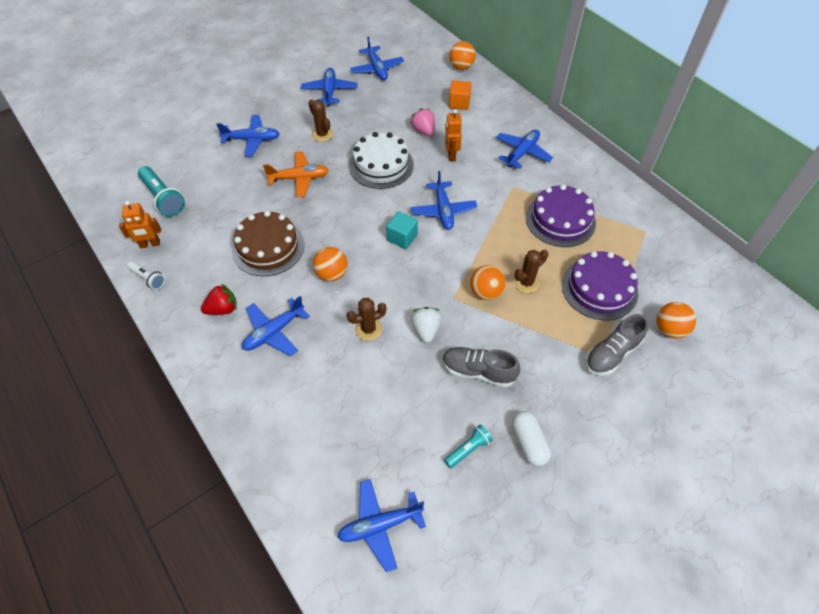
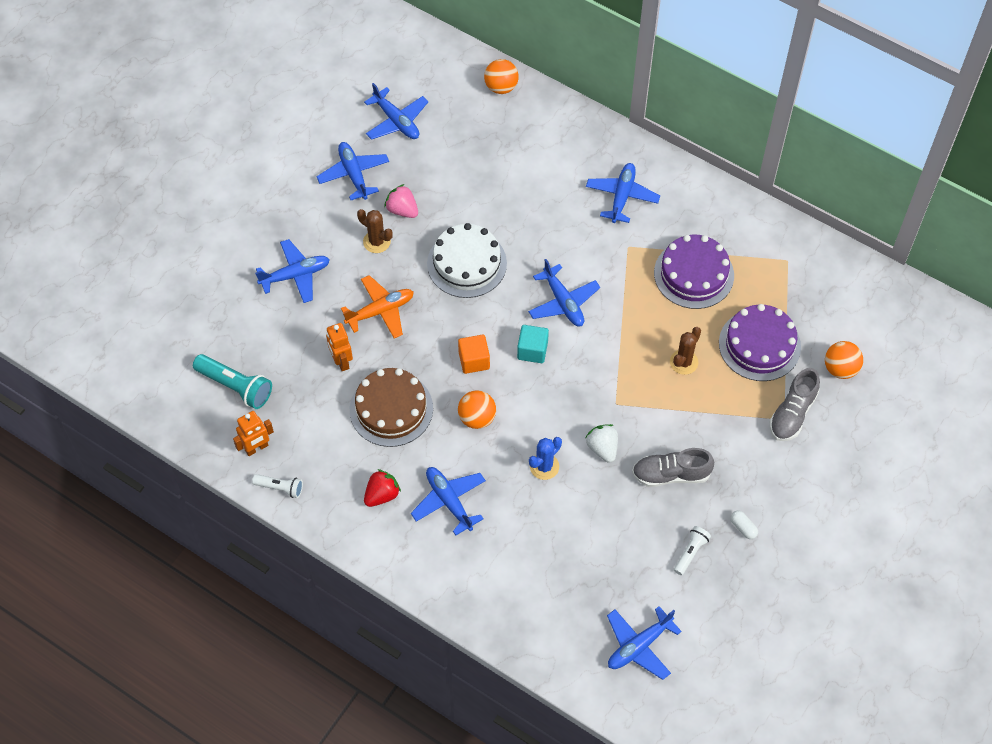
camera: 20 degrees left, 5 degrees up
(274, 332) = (449, 501): blue plane -> blue plane turned 120 degrees clockwise
(368, 329) = (544, 466): brown cactus -> blue cactus
(424, 131) = (496, 200): pink strawberry -> pink strawberry (402, 210)
(451, 155) = (541, 224): orange robot -> orange robot (341, 361)
(459, 103) = (521, 145): orange cube -> orange cube (474, 360)
(468, 449) = (690, 553): turquoise flashlight -> white flashlight
(485, 292) = (646, 387): orange ball -> none
(528, 443) = (743, 528): white capsule -> white capsule, size x0.60

